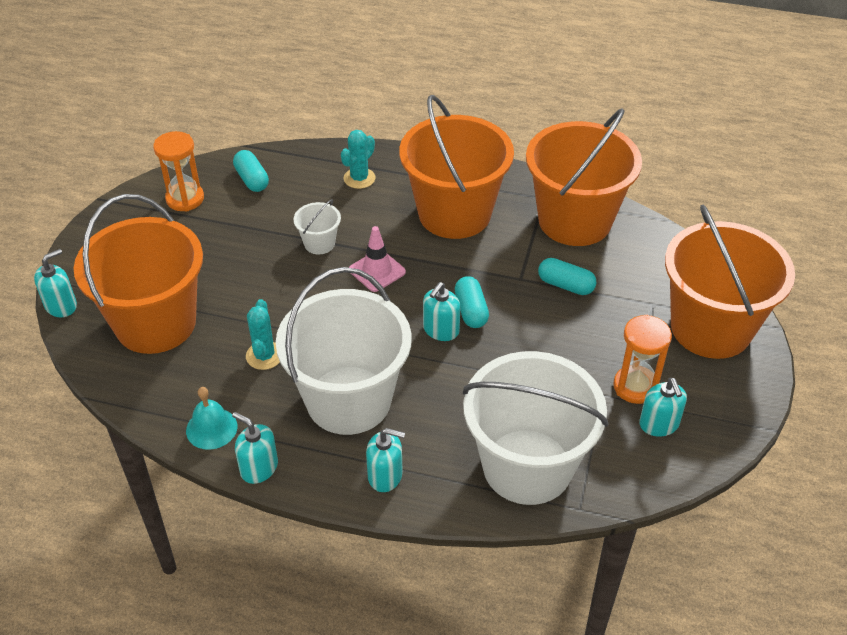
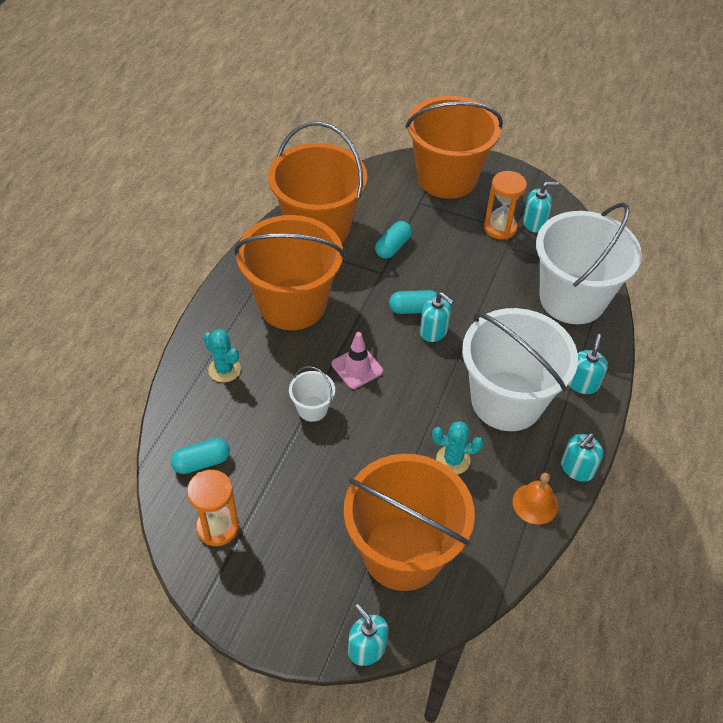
camera: 85 degrees left, 5 degrees up
(211, 428) = (535, 503): turquoise bell -> orange bell

